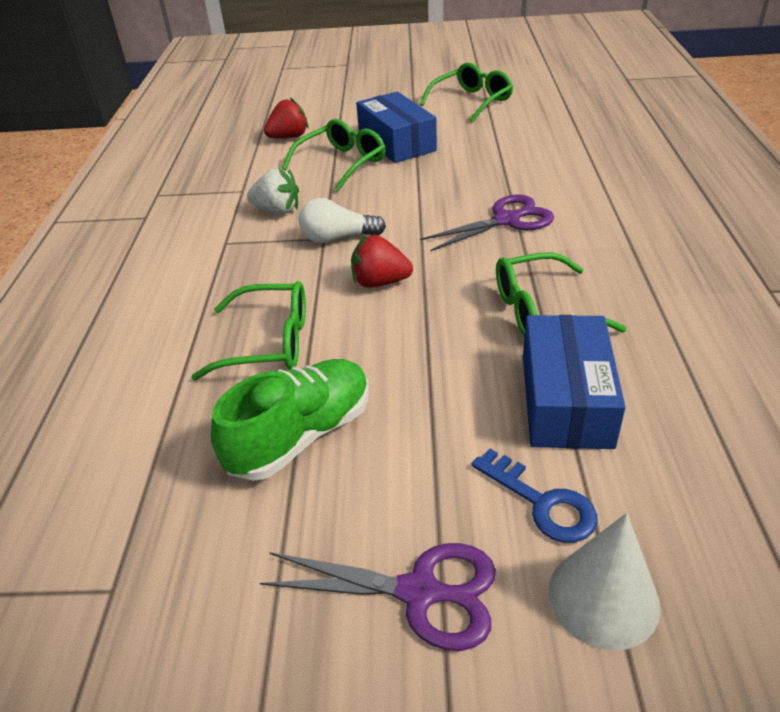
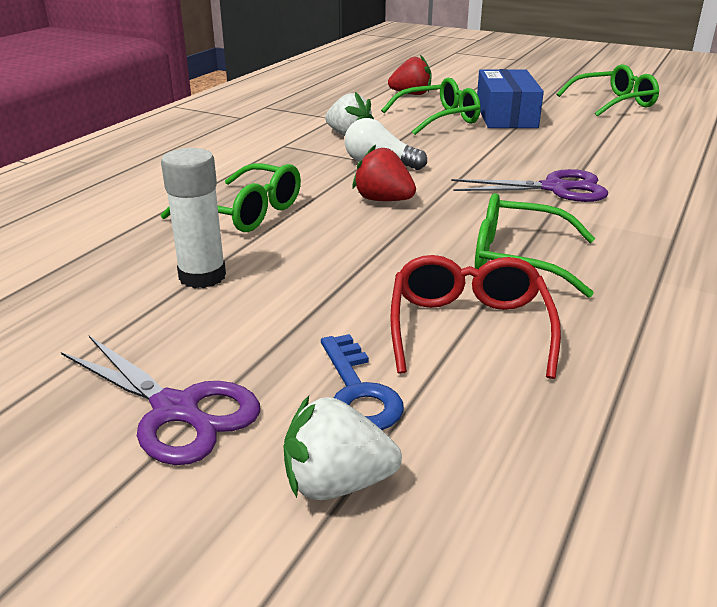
camera: 25 degrees right, 10 degrees down
(301, 436) = (202, 276): green shoe -> white glue stick
(565, 399) = (469, 328): blue box -> red glasses
(603, 597) = (337, 483): white cone -> white strawberry

